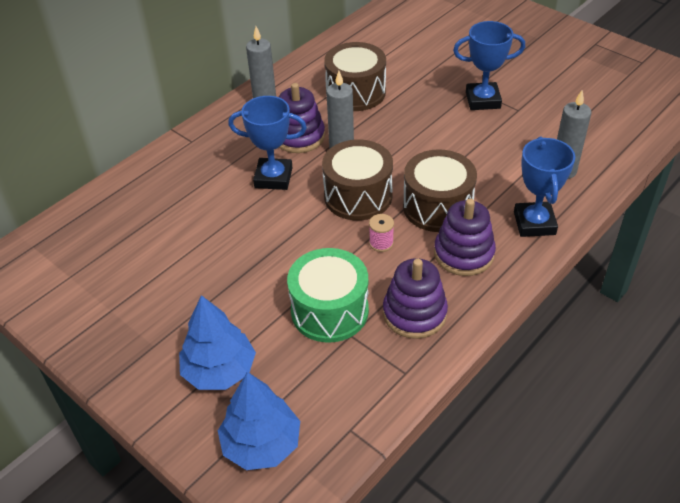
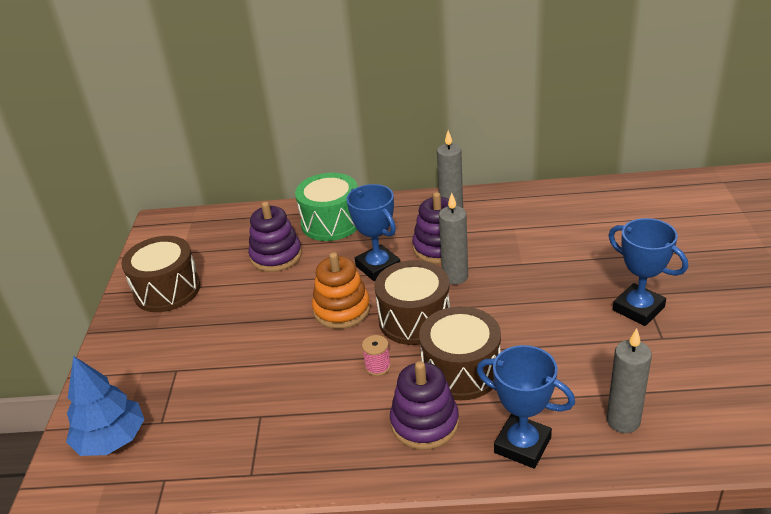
camera: 50 degrees right, 10 degrees down
(219, 370) = (161, 373): blue tree -> none
(294, 225) = (342, 310): none -> orange stacking toy
(329, 311) = (273, 388): green drum -> green drum (331, 222)
(355, 92) = (532, 238): brown drum -> brown drum (167, 290)
(414, 313) = (321, 437): purple stacking toy -> purple stacking toy (276, 256)
(534, 223) = (522, 445): blue trophy -> blue trophy turned 75 degrees clockwise

